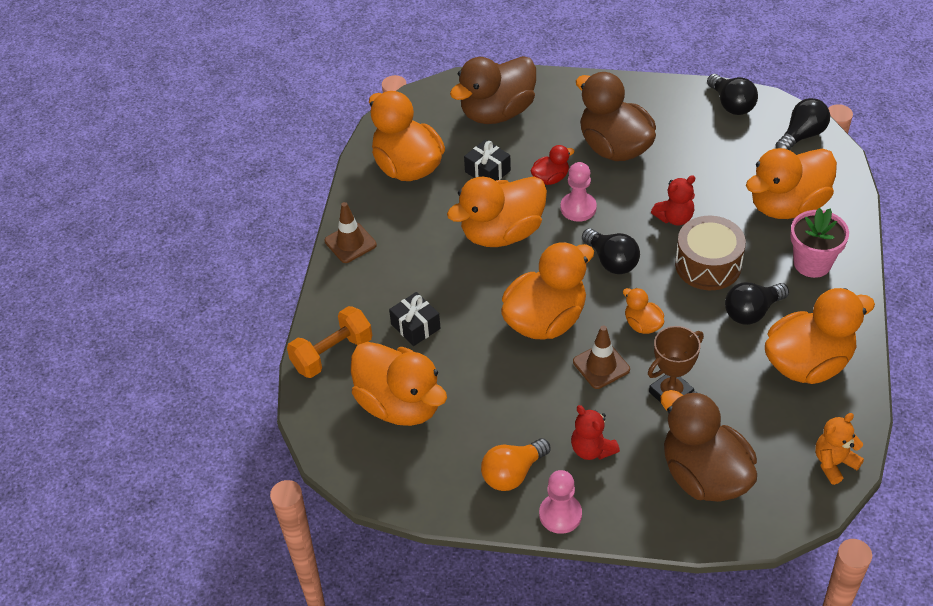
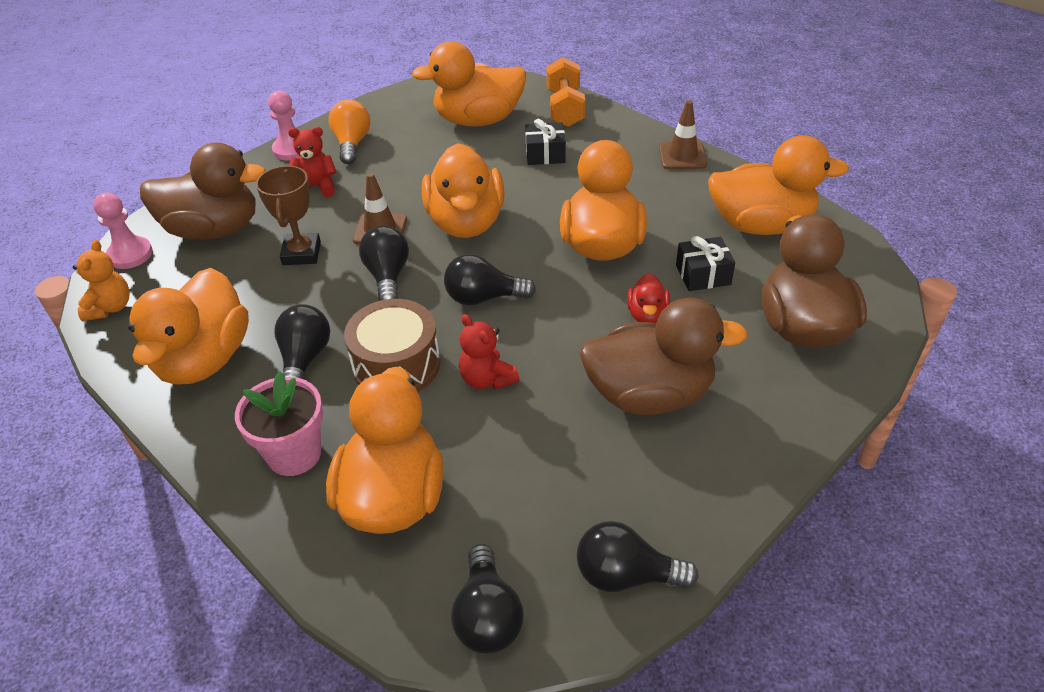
camera: 125 degrees right, 5 degrees down
(578, 208) = (581, 312): pink pawn -> pink pawn (130, 254)
(642, 324) = (388, 276): orange duck -> black light bulb
(674, 218) = (487, 379): red teddy bear -> red teddy bear turned 45 degrees counterclockwise

